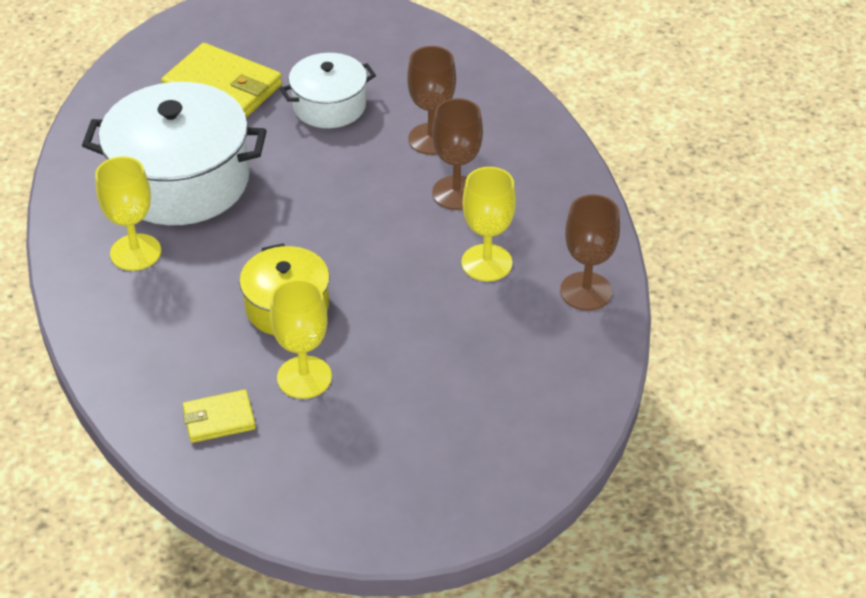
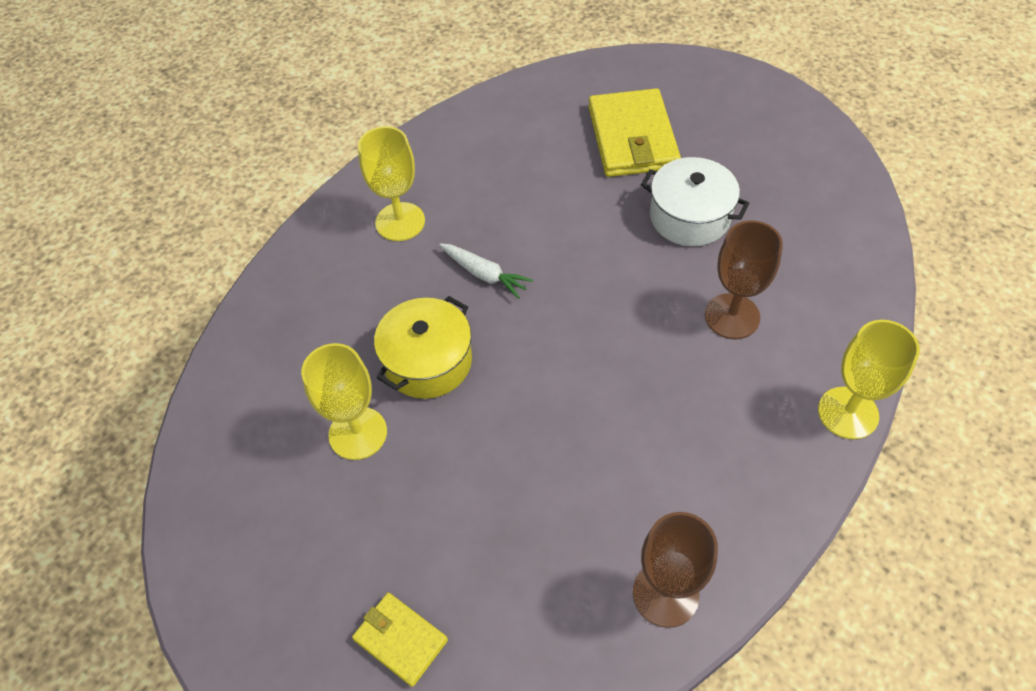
camera: 55 degrees right, 10 degrees up
(181, 181) = (503, 191): white pot -> none
(219, 419) = (266, 407): yellow wallet -> yellow wallet (400, 640)
(247, 234) = (484, 274): none -> white carrot
(456, 193) = (684, 385): brown goblet -> none
(486, 263) = (620, 475): yellow goblet -> yellow goblet (848, 413)

